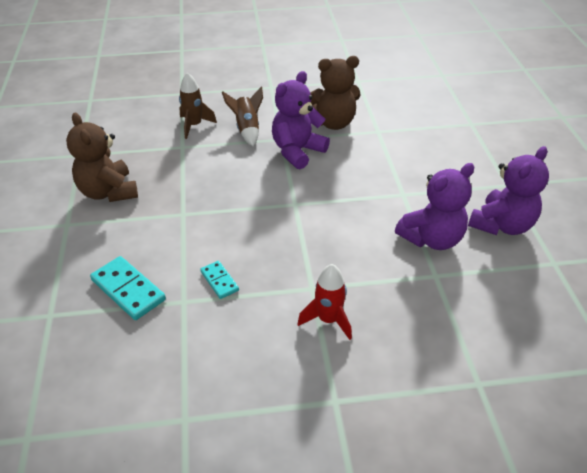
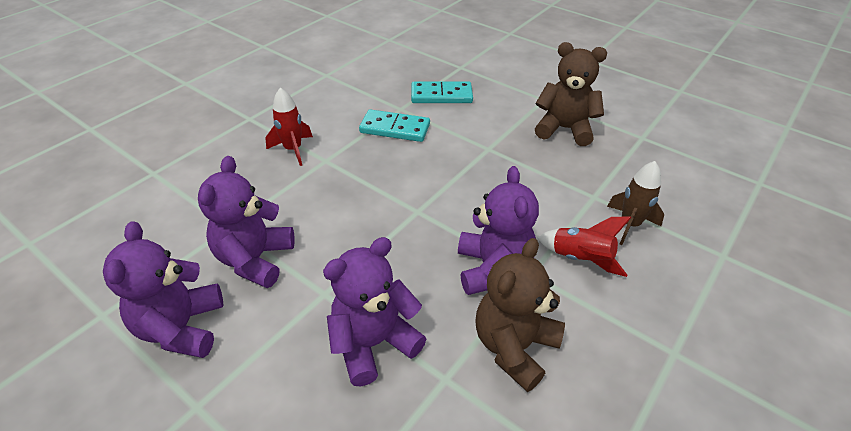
camera: 135 degrees right, 0 degrees up
(219, 281) = (395, 129): turquoise domino -> turquoise domino, size x1.72
(247, 129) = (580, 259): brown rocket -> red rocket
(397, 159) = (373, 343): none -> purple teddy bear

